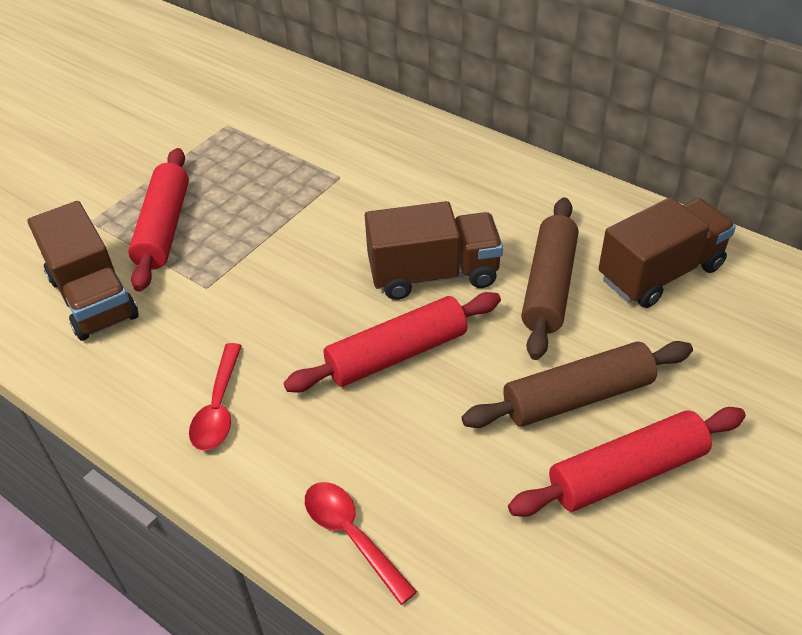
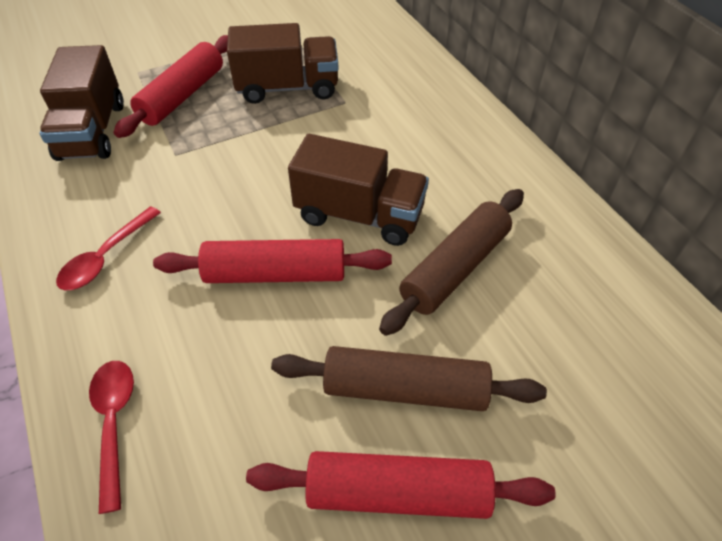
camera: 25 degrees right, 5 degrees up
(660, 273) = (574, 300): brown truck -> brown truck (287, 88)

